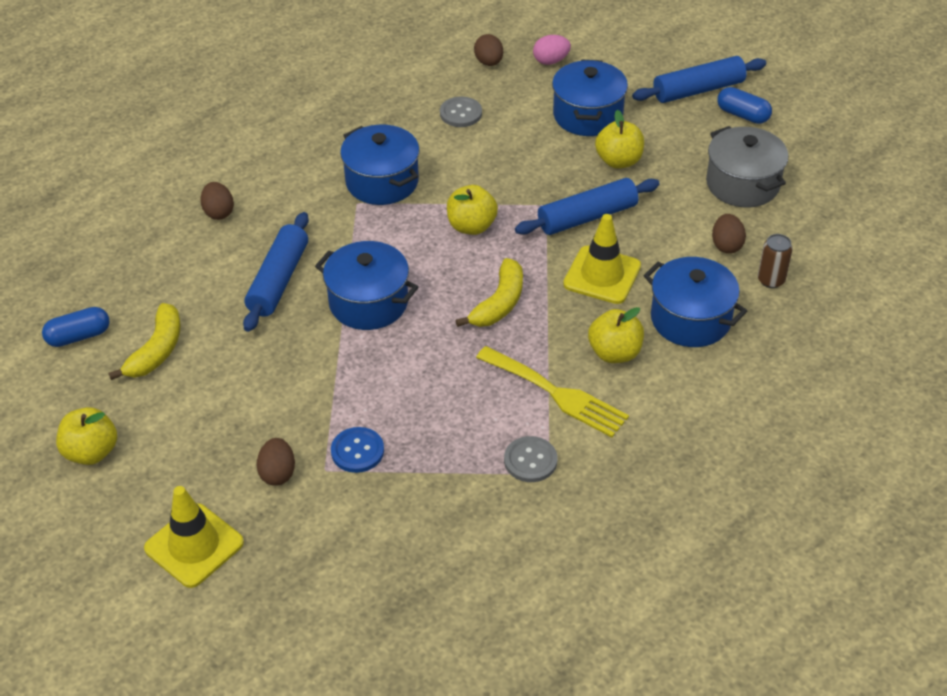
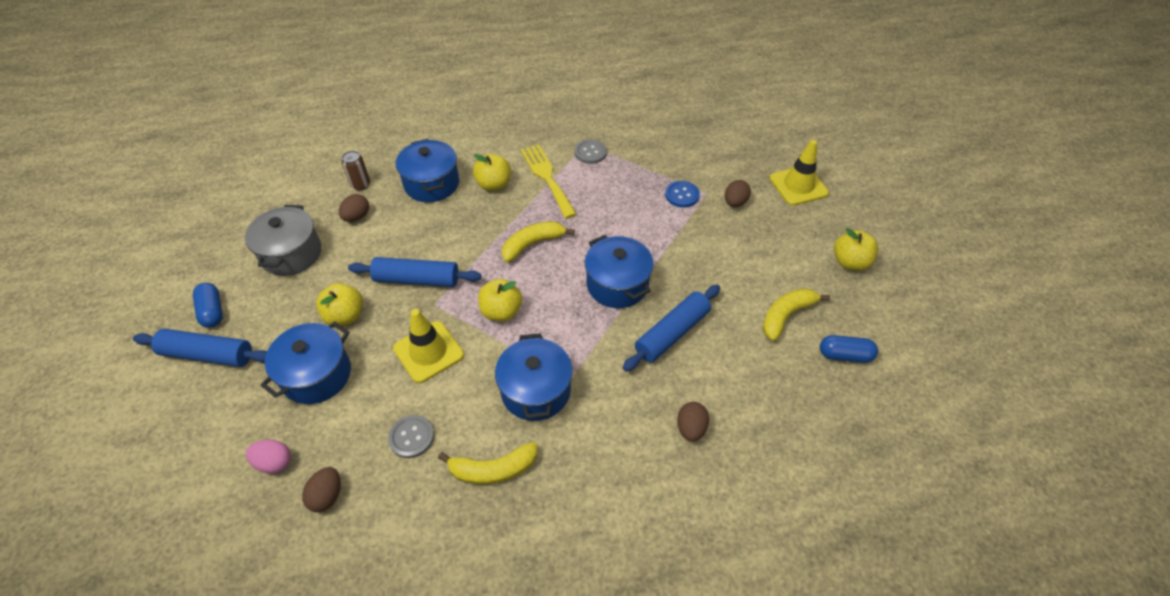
camera: 150 degrees left, 5 degrees up
(374, 122) = (493, 469): none -> yellow banana
(602, 275) = (452, 233): yellow traffic cone -> yellow traffic cone (428, 352)

